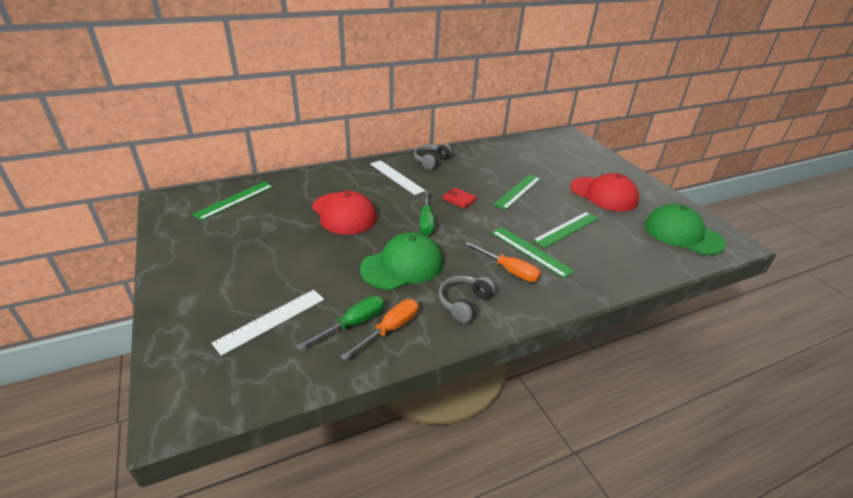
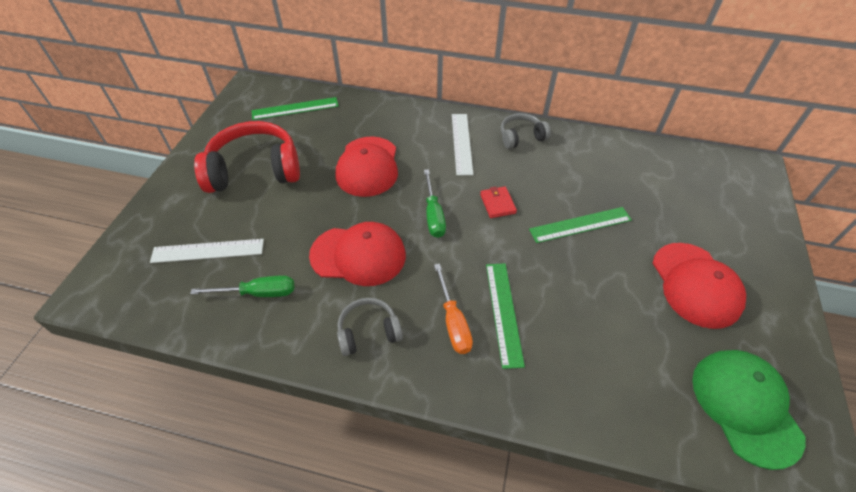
camera: 40 degrees right, 15 degrees up
(247, 251) = (255, 170): none -> red headphones
(390, 329) = (280, 317): orange screwdriver -> none
(402, 265) = (358, 255): green cap -> red cap
(426, 221) = (433, 215): green screwdriver -> green screwdriver turned 45 degrees counterclockwise
(566, 229) = (581, 307): green ruler -> none

